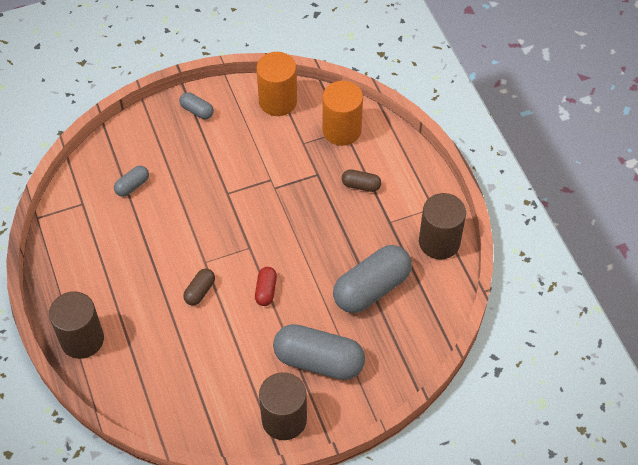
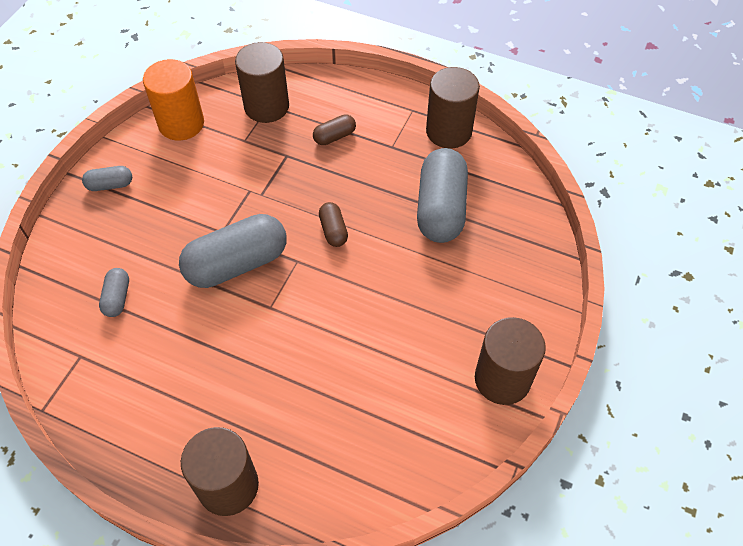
camera: 45 degrees left, 0 degrees up
(200, 291) = (295, 336): brown capsule -> brown capsule (333, 230)
(266, 290) = (355, 285): red capsule -> none
(318, 360) = (470, 303): grey capsule -> grey capsule (237, 263)
(341, 130) = (266, 106): orange cylinder -> brown cylinder

